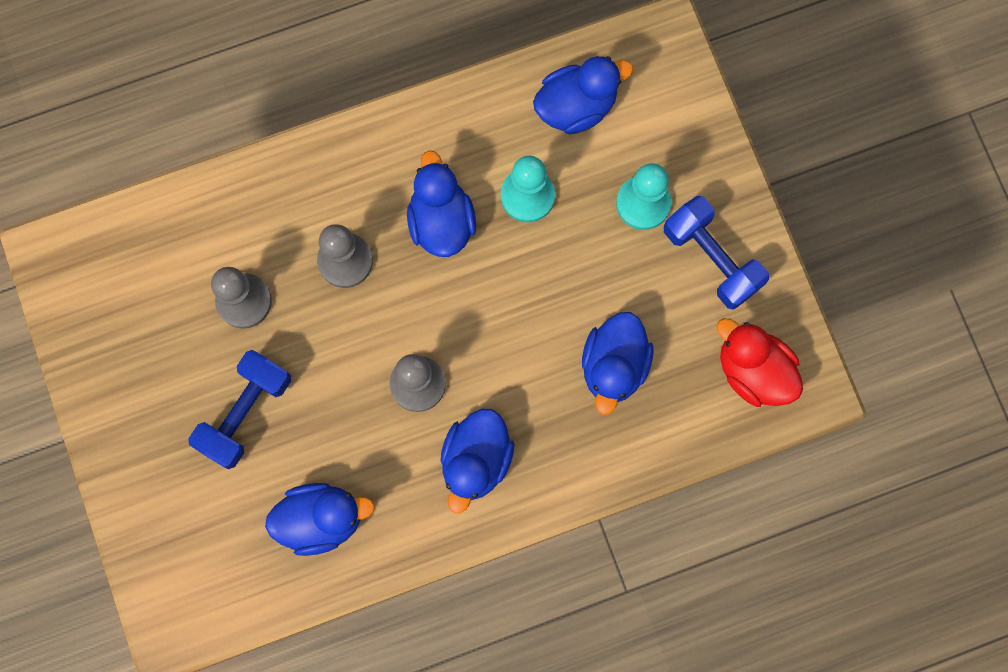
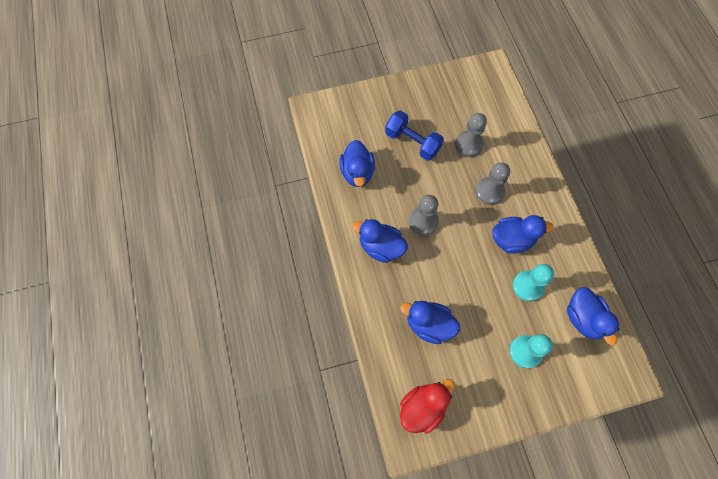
camera: 95 degrees right, 10 degrees down
(711, 259) = (491, 389): blue dumbbell -> none

